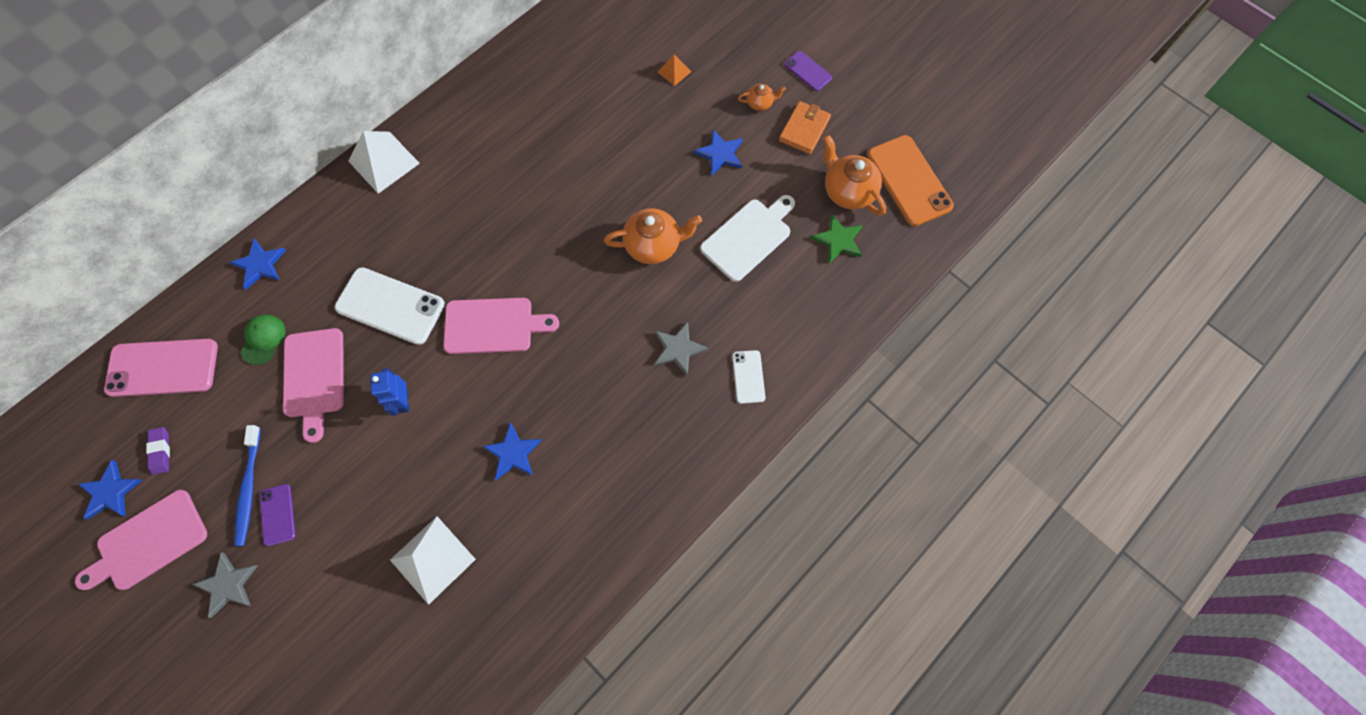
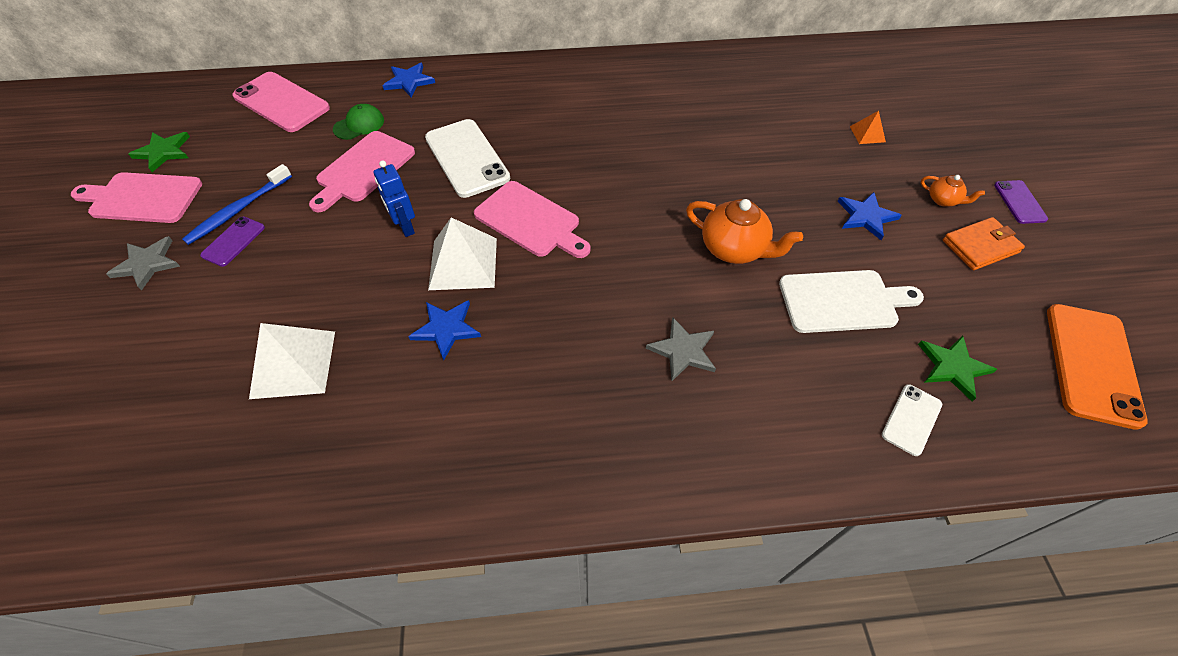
camera: 40 degrees right, 15 degrees down
(110, 492) = (163, 152): blue star -> green star
(161, 451) = (219, 149): purple eraser -> none
(384, 162) = (559, 69): white pyramid -> white pyramid (463, 263)
(403, 401) = (405, 227): blue robot -> blue robot turned 60 degrees counterclockwise
(748, 377) = (738, 429): white phone -> white phone (911, 419)
(847, 191) = (998, 328): orange teapot -> none

